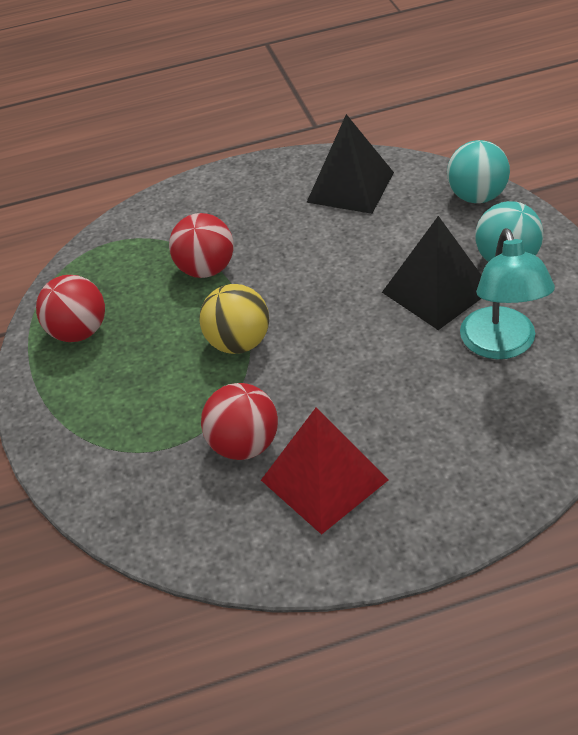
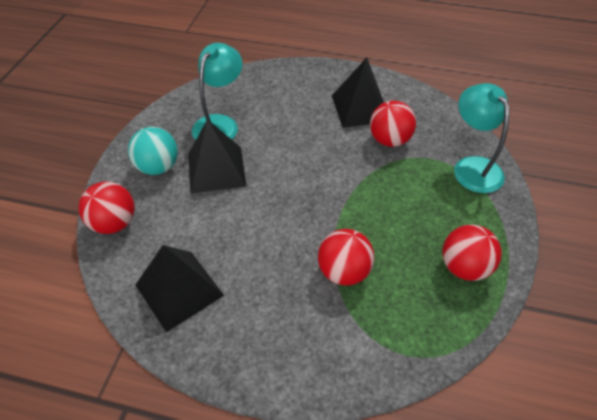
camera: 155 degrees left, 5 degrees up
(103, 463) = (472, 167): none -> turquoise lamp
(238, 343) = (357, 198): yellow ball -> none
(324, 480) = (360, 108): red pyramid -> black pyramid
(476, 196) = (114, 223): turquoise ball -> red ball

